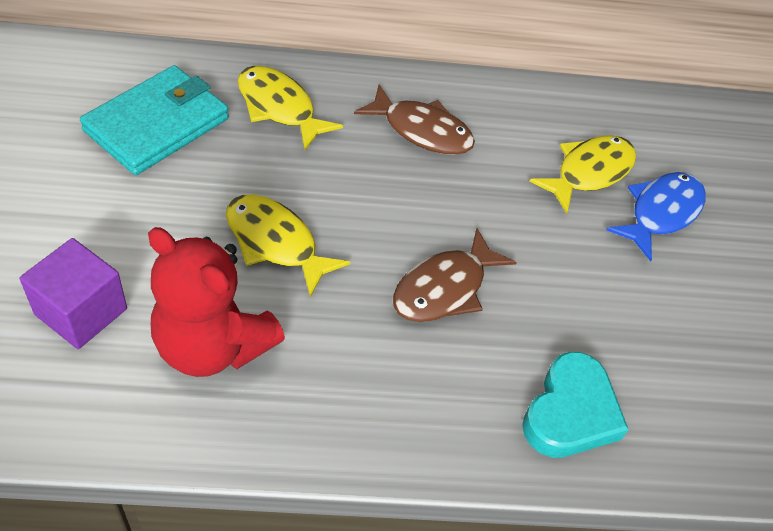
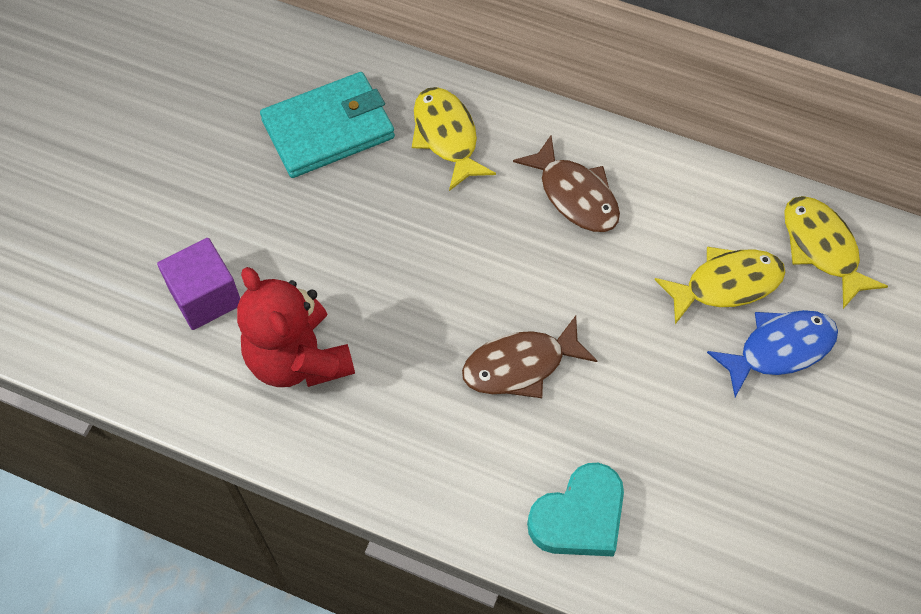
camera: 30 degrees right, 10 degrees up
(275, 243) = (387, 277): yellow fish -> yellow fish (822, 248)

